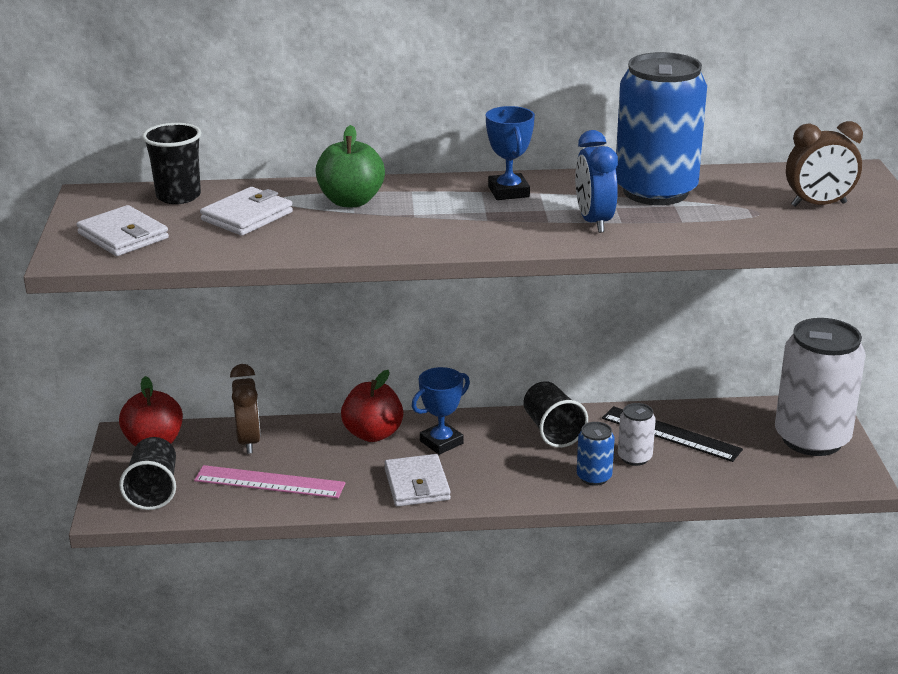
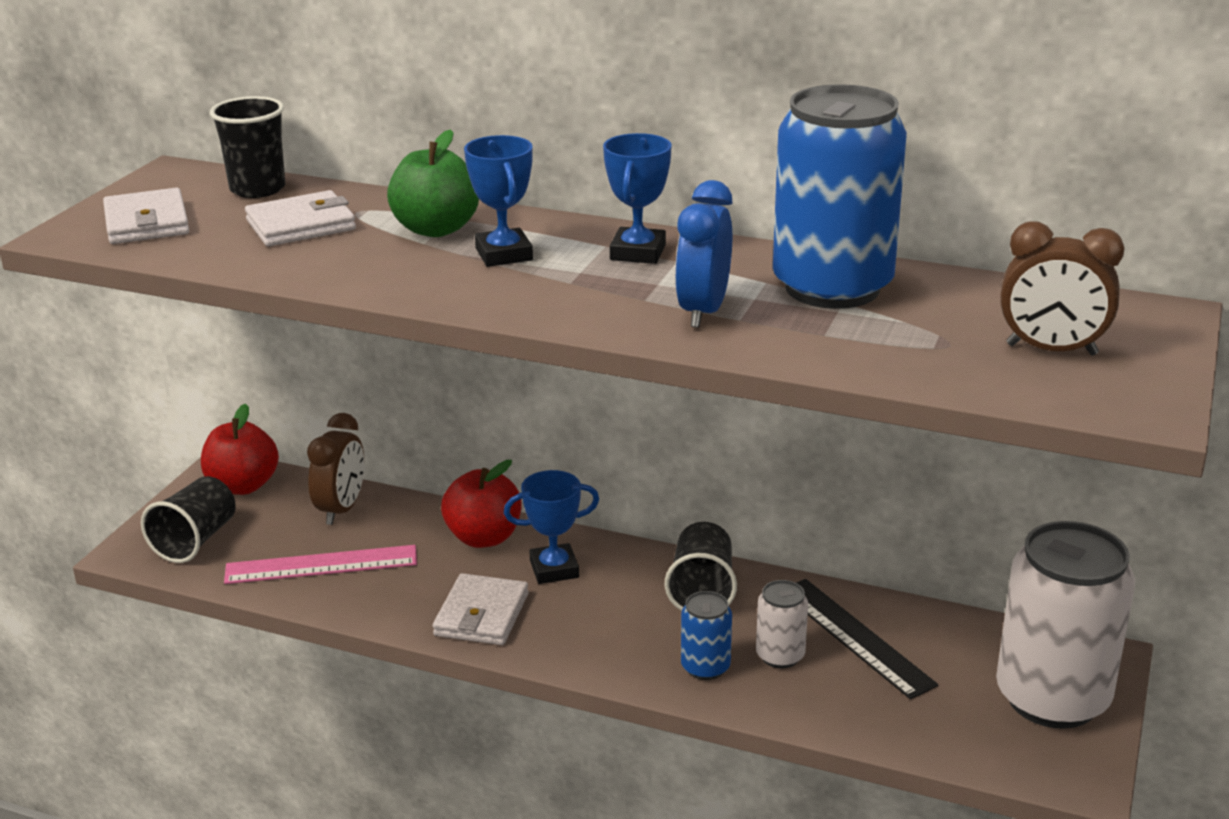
camera: 25 degrees right, 0 degrees up
(269, 482) = (321, 565): pink ruler -> pink ruler turned 45 degrees counterclockwise
(420, 209) = (504, 254): none -> blue trophy

